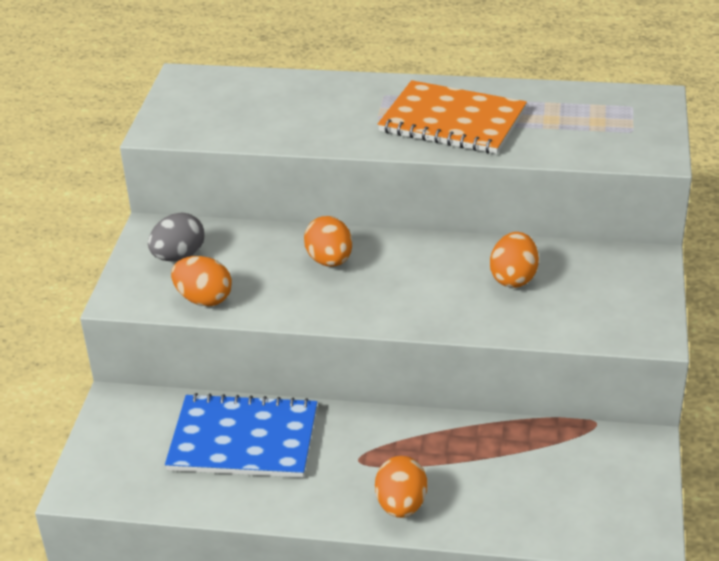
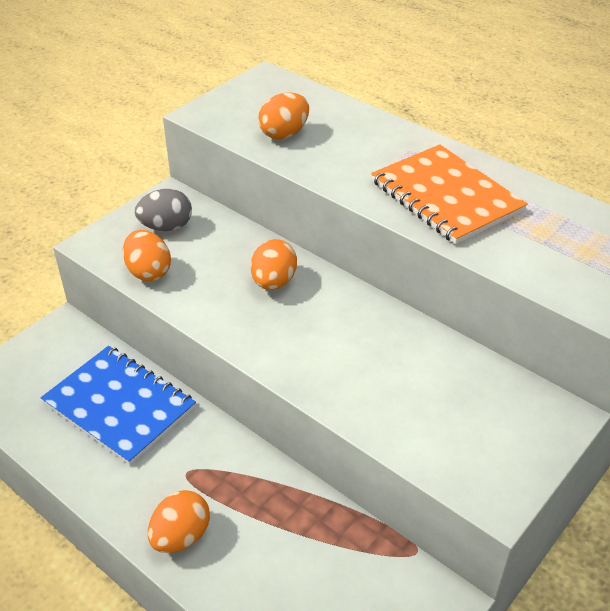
camera: 30 degrees right, 5 degrees up
(513, 278) = (414, 372): orange egg -> orange egg (284, 134)

